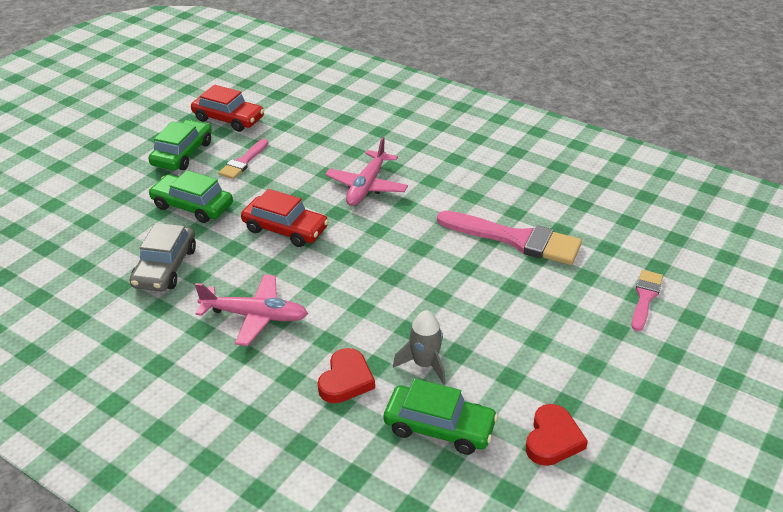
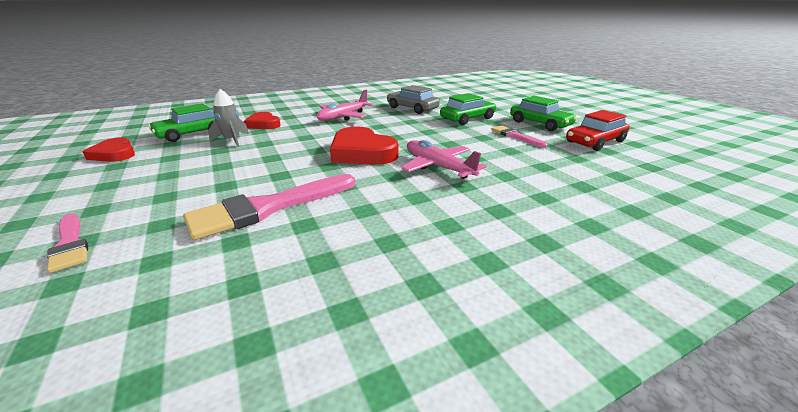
camera: 120 degrees right, 10 degrees down
(285, 229) = (412, 134): red car -> none
(371, 242) = (362, 152): none -> red heart

